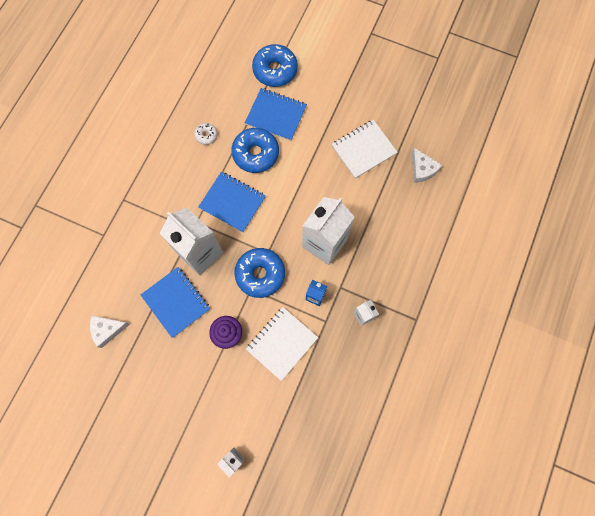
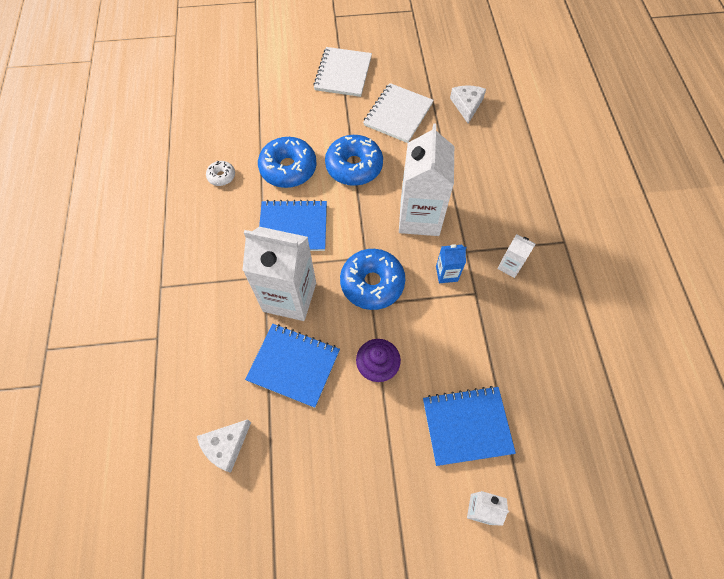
camera: 30 degrees left, 10 degrees down
(275, 70) = (259, 85): blue donut -> blue donut (354, 166)
(276, 115) = (286, 124): blue notebook -> blue notebook (467, 426)
(282, 343) = (445, 342): white notebook -> white notebook (343, 73)
(422, 169) = (467, 105): white cheese -> white cheese turned 120 degrees counterclockwise

